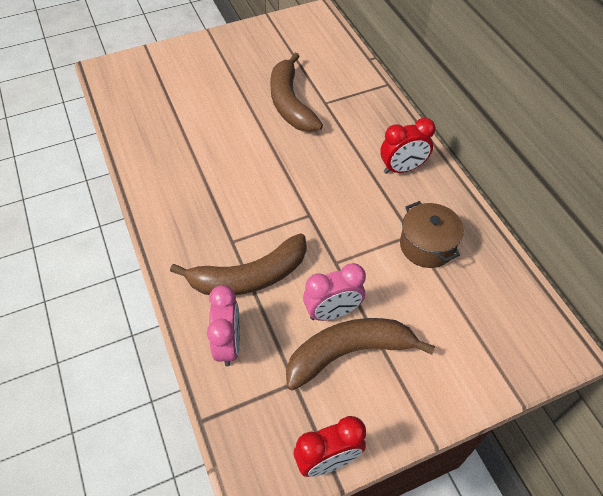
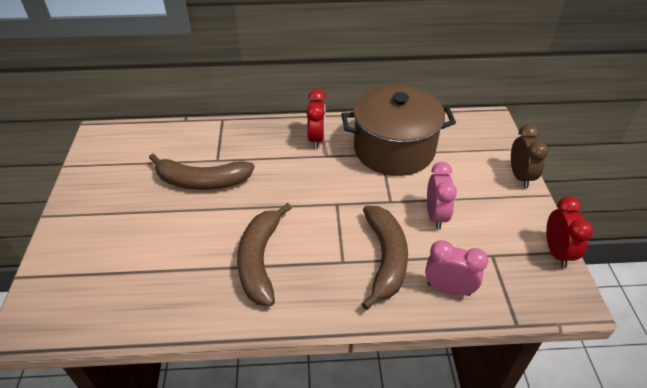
camera: 70 degrees left, 10 degrees down
(348, 353) = (473, 217): brown banana -> brown banana (260, 260)
(427, 246) = (394, 149): brown pot -> brown pot, size x1.92
(454, 401) = (520, 176): none -> brown clock

